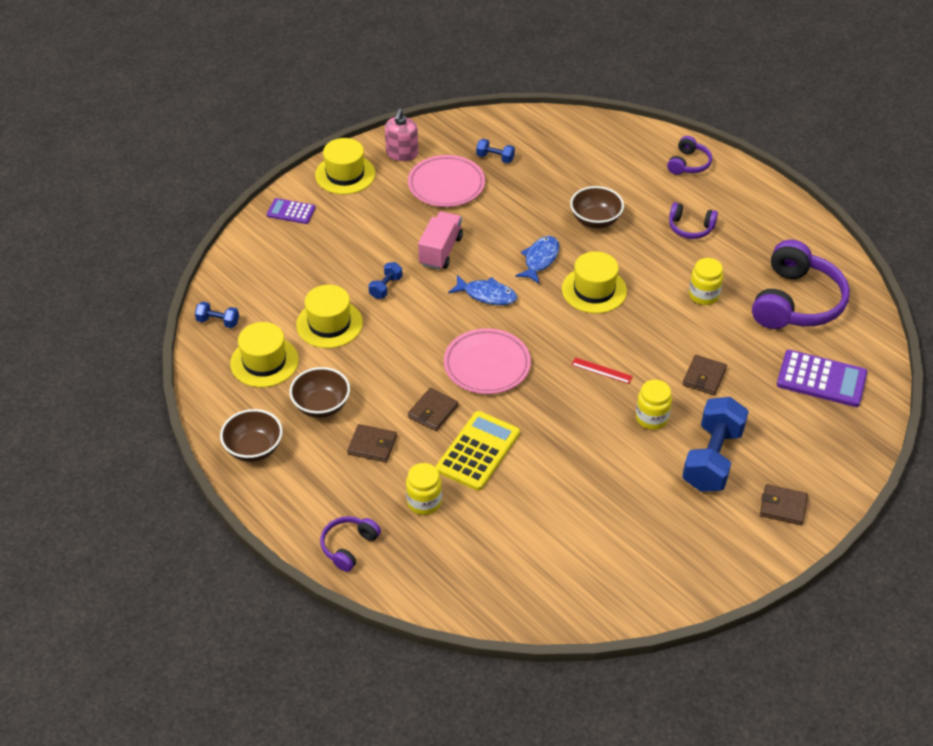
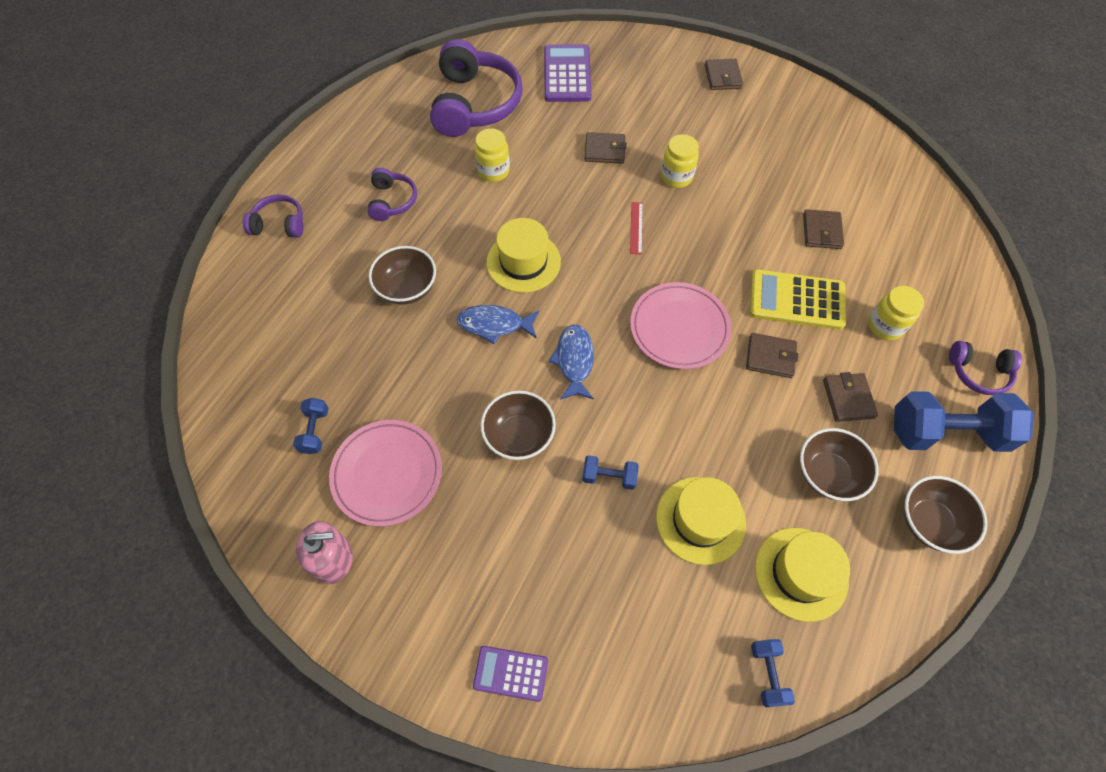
camera: 110 degrees left, 15 degrees up
(291, 212) = (510, 673): purple calculator -> purple calculator turned 105 degrees clockwise
(345, 174) = (402, 626): yellow hat -> none
(440, 251) = (519, 436): pink truck -> brown bowl
(543, 502) = (821, 231): none -> brown wallet
(712, 458) = (698, 127): blue dumbbell -> blue dumbbell (946, 433)
(796, 302) = (474, 104): purple headphones -> purple headphones turned 90 degrees clockwise

